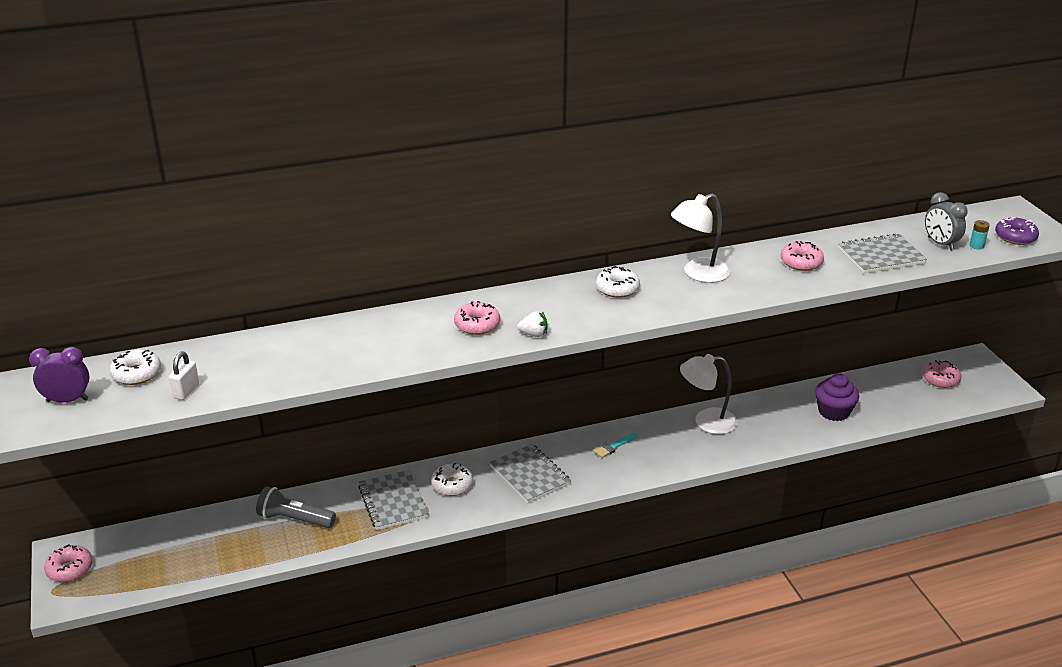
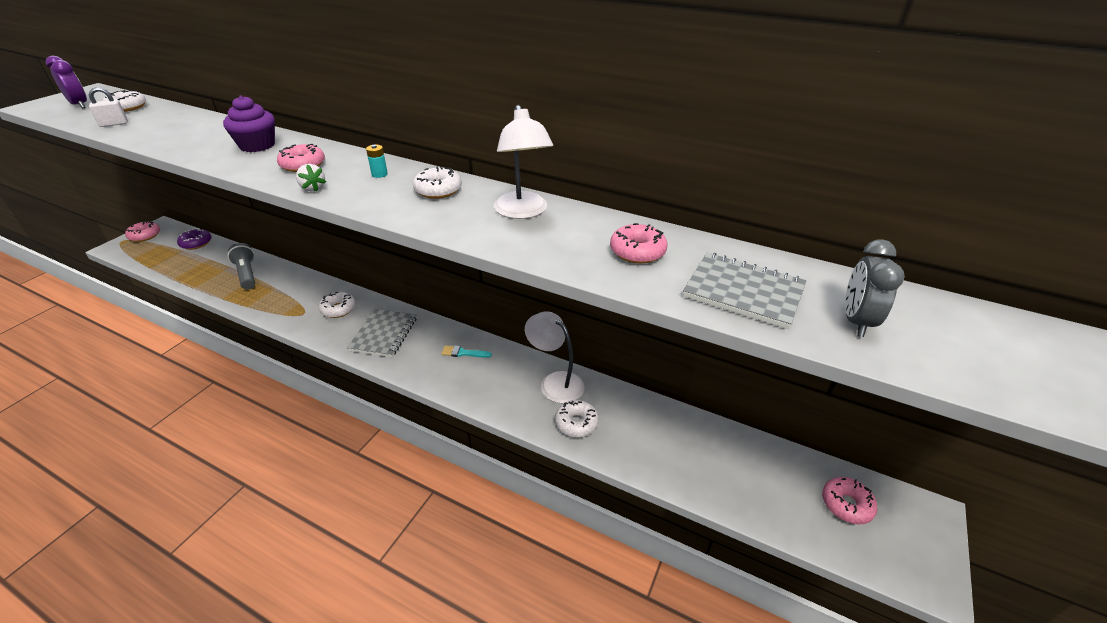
camera: 45 degrees right, 5 degrees up
(393, 502) = (297, 297): grey notebook -> none
(698, 273) = (523, 212): white lamp -> white lamp turned 120 degrees counterclockwise
(759, 435) = (576, 423): none -> white donut
(833, 411) = (676, 452): purple cupcake -> purple cupcake (257, 145)
(976, 246) = (913, 351): turquoise battery -> turquoise battery (379, 174)
(1015, 237) = (1007, 375): purple donut -> purple donut (196, 243)

